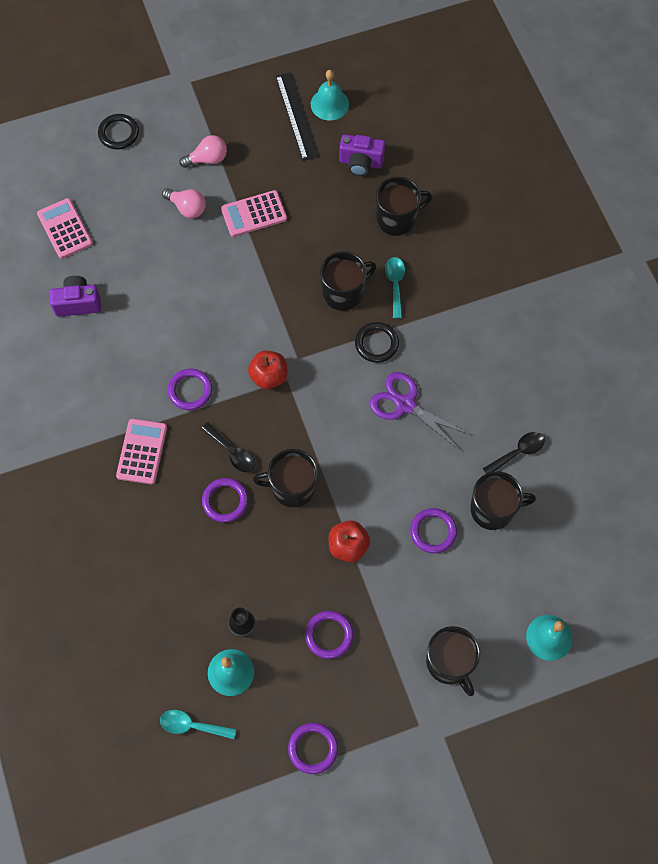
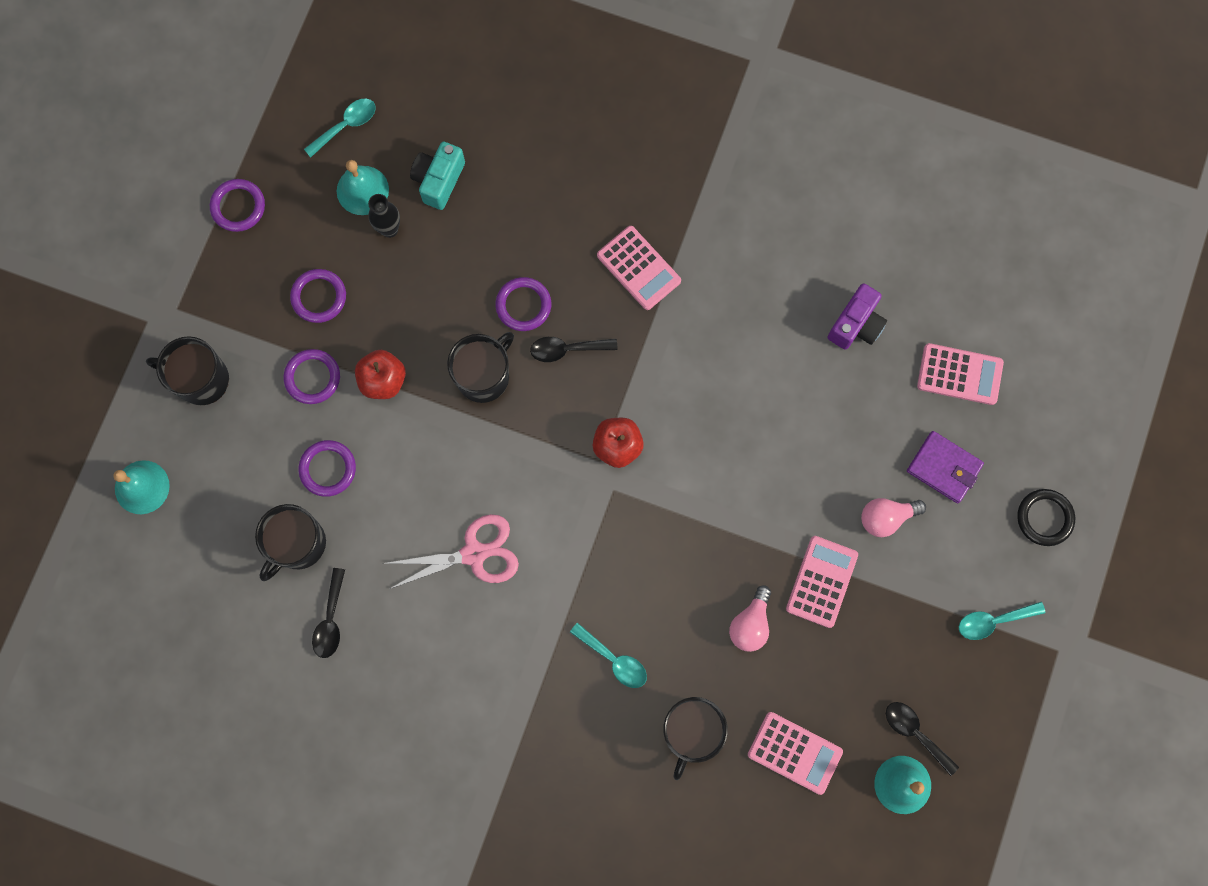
camera: 130 degrees right, 10 degrees up
(131, 199) = (944, 468): none -> purple wallet
(182, 626) = (439, 180): none -> turquoise camera
(190, 390) = (666, 359): purple ring -> purple ring (312, 377)
(201, 120) = (993, 621): none -> turquoise spoon
(207, 159) = (933, 587): pink light bulb -> pink light bulb (750, 624)
(297, 116) = (915, 733): black ruler -> black spoon
(344, 292) = (649, 598): black mug -> none
(361, 163) = (794, 753): purple camera -> pink calculator
(376, 343) = (563, 582): black ring -> none
(405, 404) = (474, 554): purple scissors -> pink scissors

